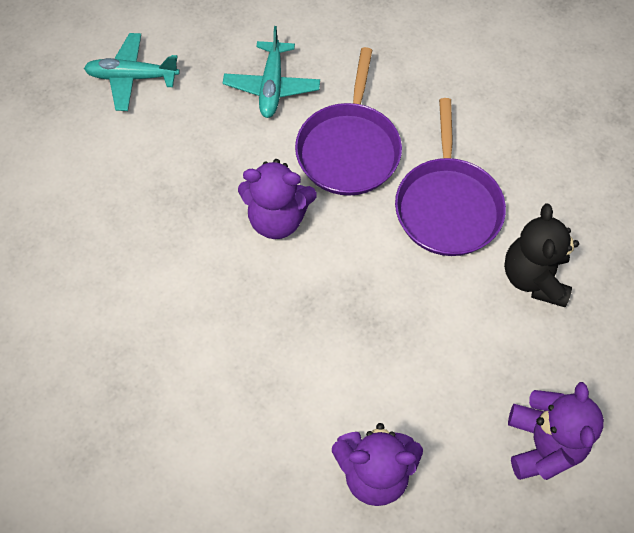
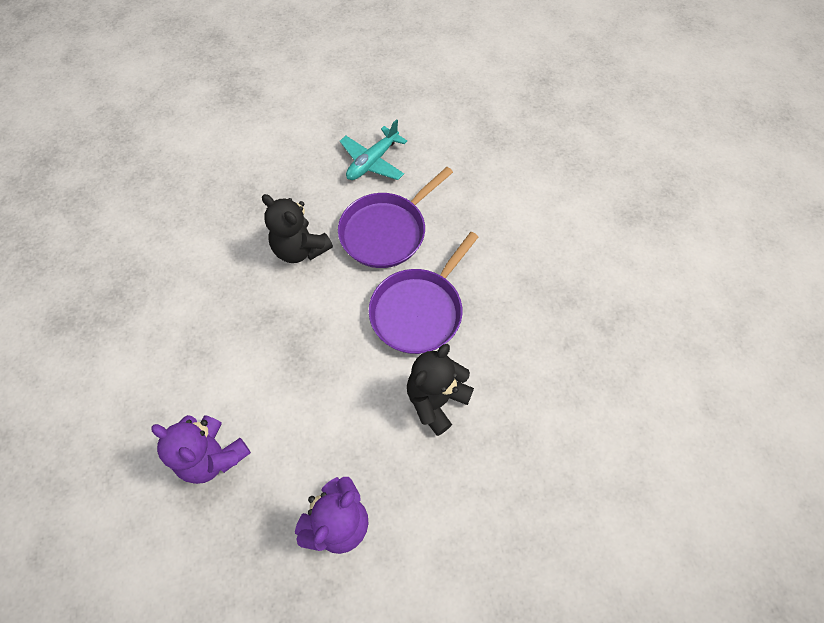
camera: 35 degrees right, 0 degrees up
(132, 77) = (292, 108): turquoise plane -> none
(277, 219) = (300, 249): purple teddy bear -> black teddy bear

